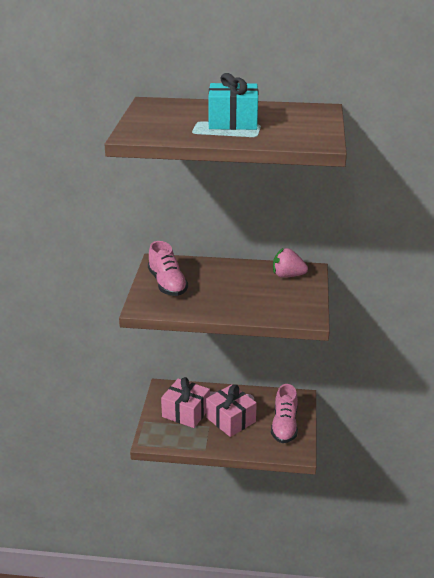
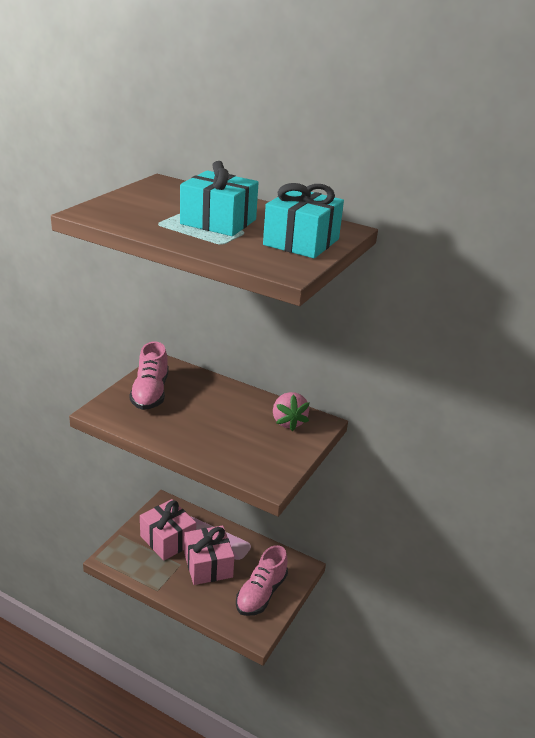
camera: 20 degrees right, 0 degrees up
(287, 275) = (288, 422): pink strawberry -> pink strawberry turned 135 degrees counterclockwise
(306, 123) = (301, 242): none -> turquoise gift

